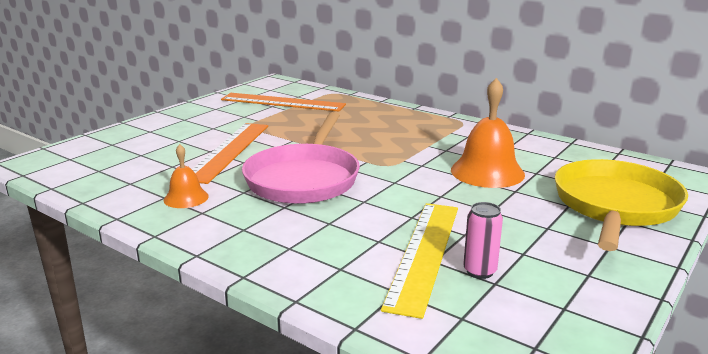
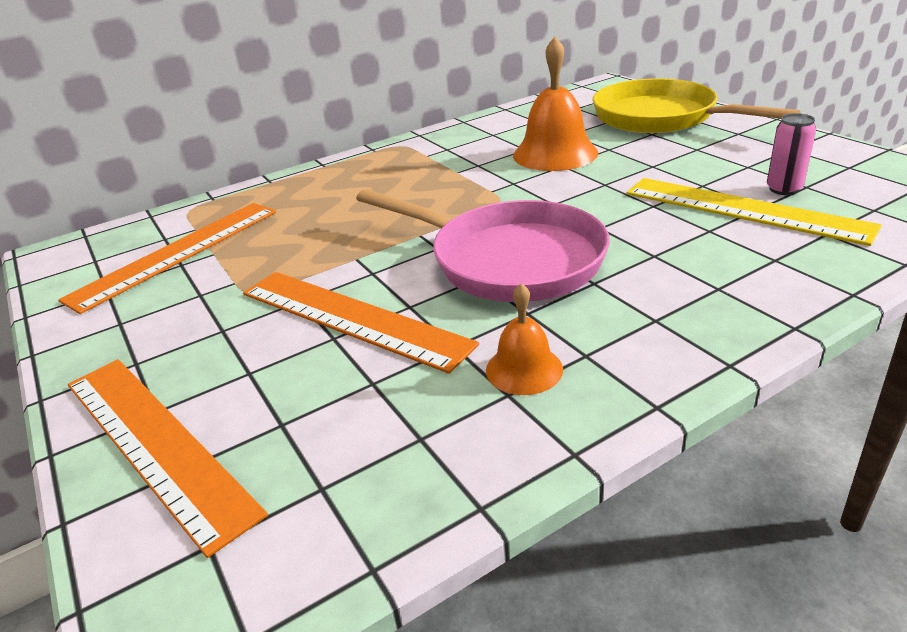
camera: 65 degrees left, 10 degrees up
(128, 136) = (155, 443): none -> orange ruler

